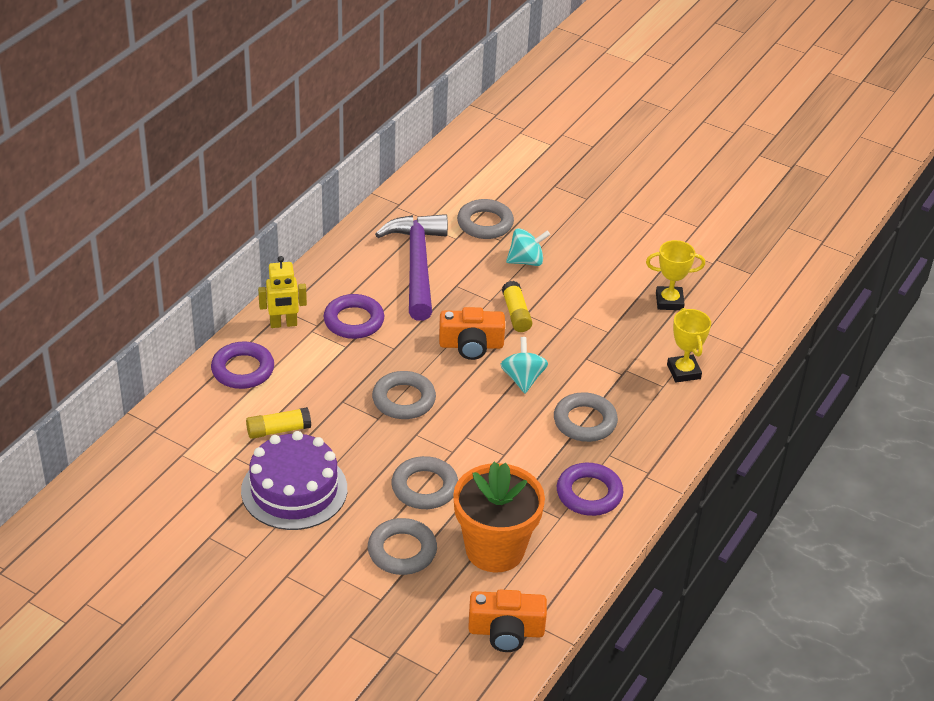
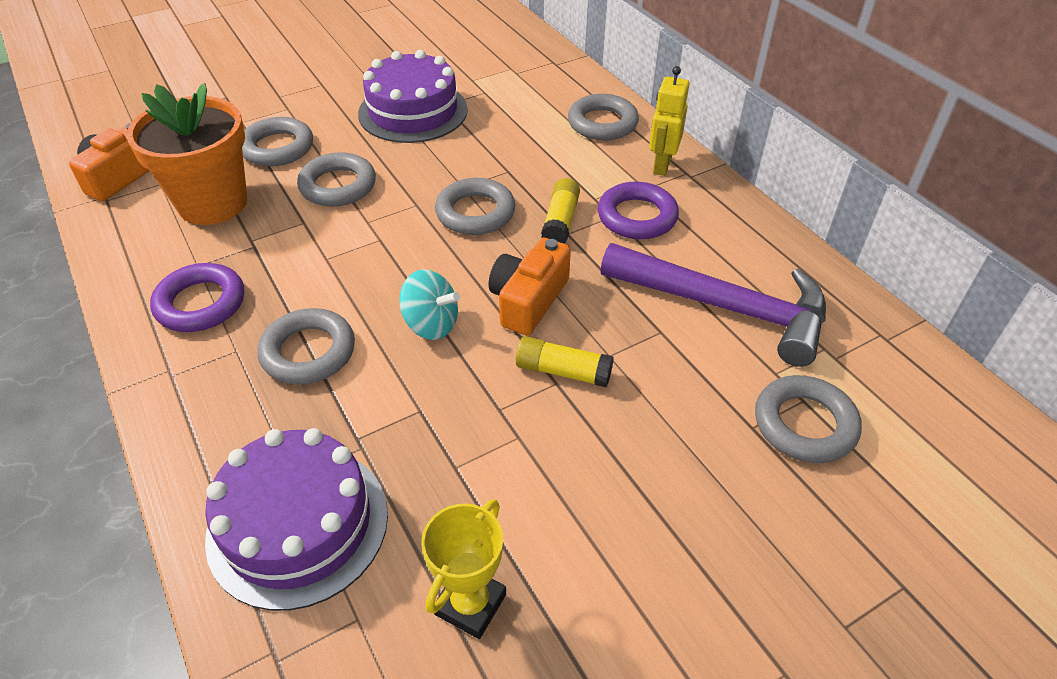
camera: 120 degrees right, 5 degrees up
(243, 370) = (602, 123): purple ring -> grey ring
(278, 430) = (498, 122): yellow glue stick -> yellow glue stick (560, 221)
(526, 261) = (682, 437): turquoise spinning top -> none
(683, 371) = (298, 524): yellow trophy -> purple cake

